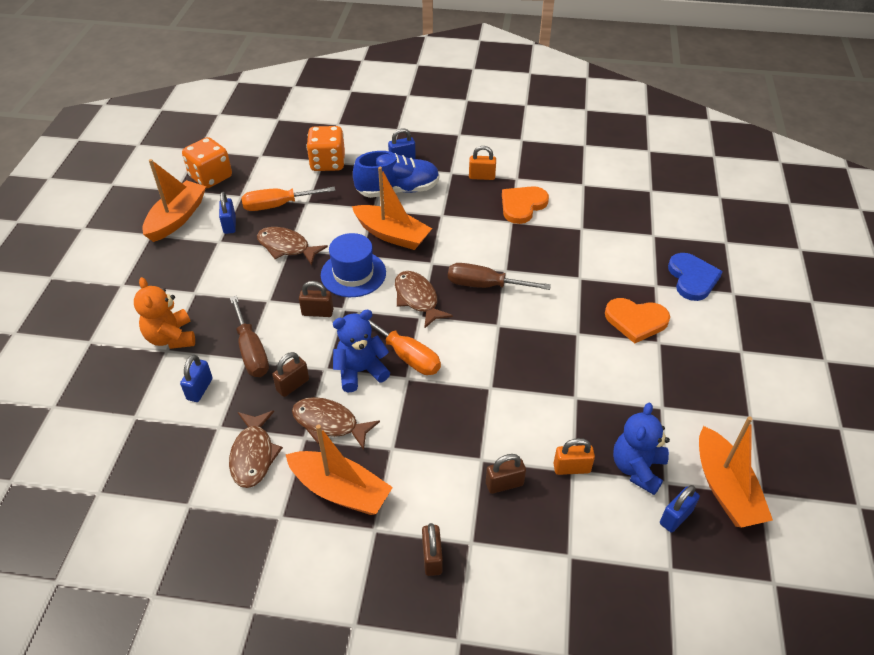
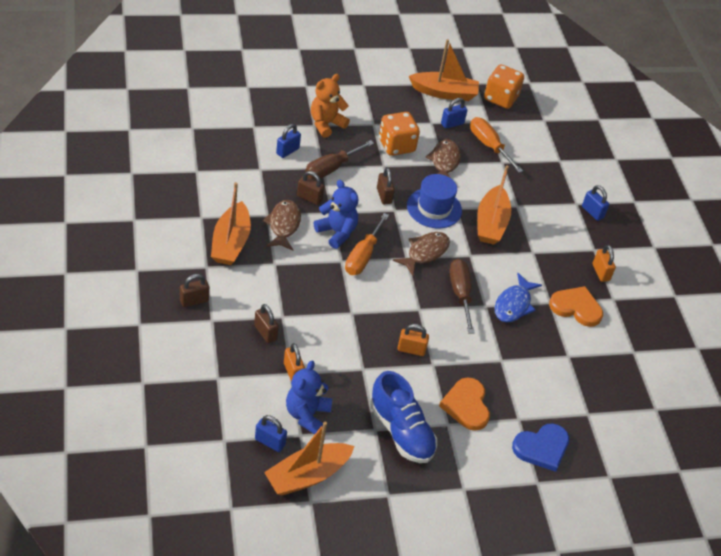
camera: 65 degrees right, 0 degrees up
(199, 389) = (287, 151): blue padlock -> blue padlock turned 45 degrees counterclockwise
(253, 455) = (244, 192): brown fish -> none
(328, 163) = (559, 164): orange dice -> orange dice (396, 145)
(398, 190) = (549, 217): blue shoe -> blue shoe (401, 431)
(508, 248) = (514, 304): none -> blue fish
(555, 347) = (411, 350): none -> orange padlock
(637, 468) = (307, 415): blue teddy bear -> blue teddy bear turned 75 degrees counterclockwise

